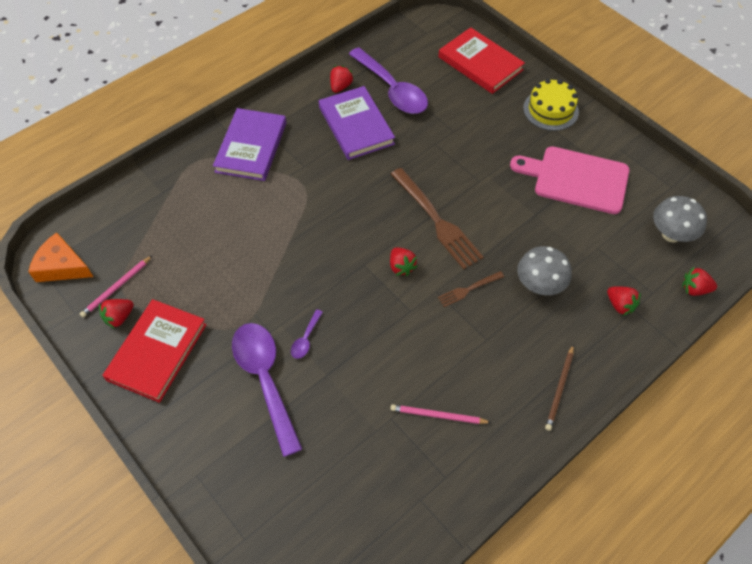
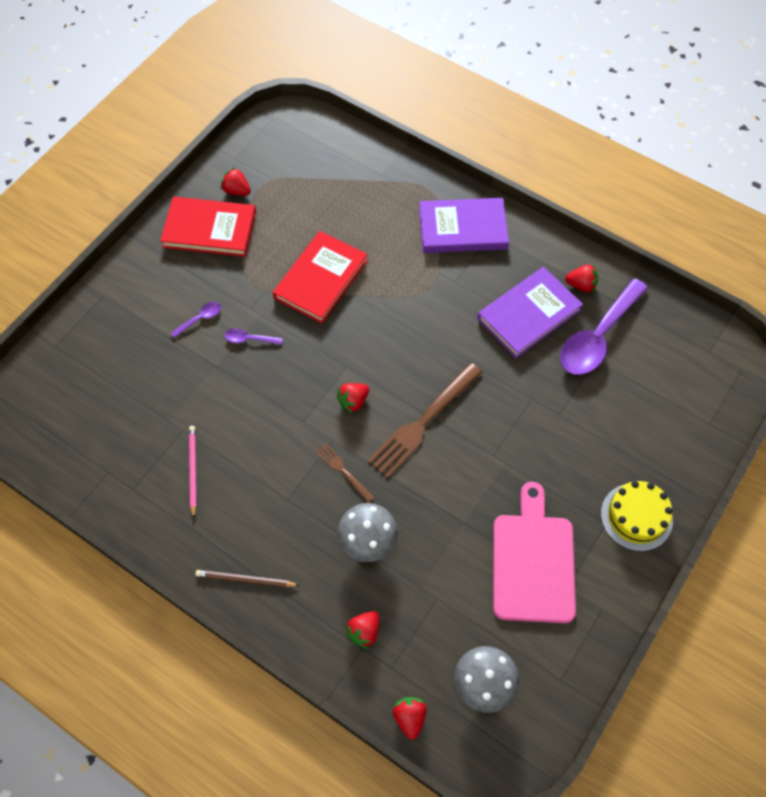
camera: 75 degrees right, 5 degrees up
(62, 266) = (277, 132): orange cheese -> none
(116, 288) = (266, 178): pink pencil -> none
(265, 379) = (200, 318): purple spoon -> purple spoon, size x0.42
(480, 63) = (682, 422): red book -> red book (321, 279)

